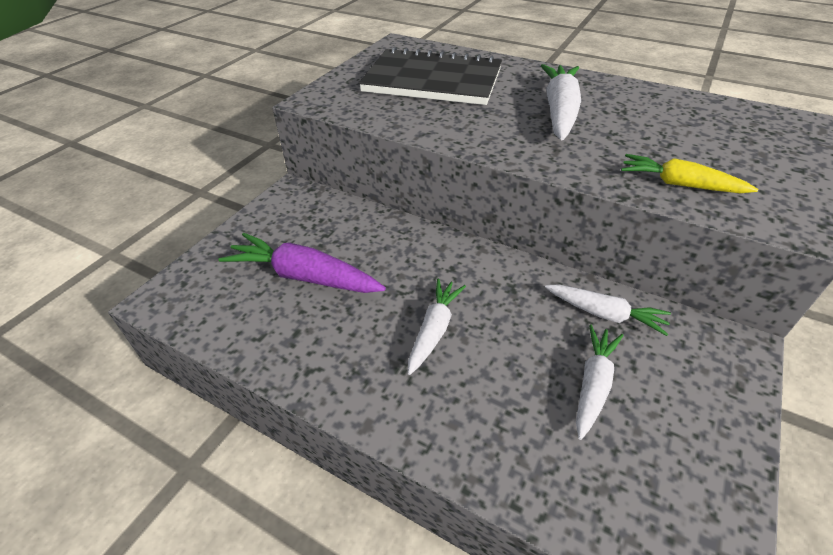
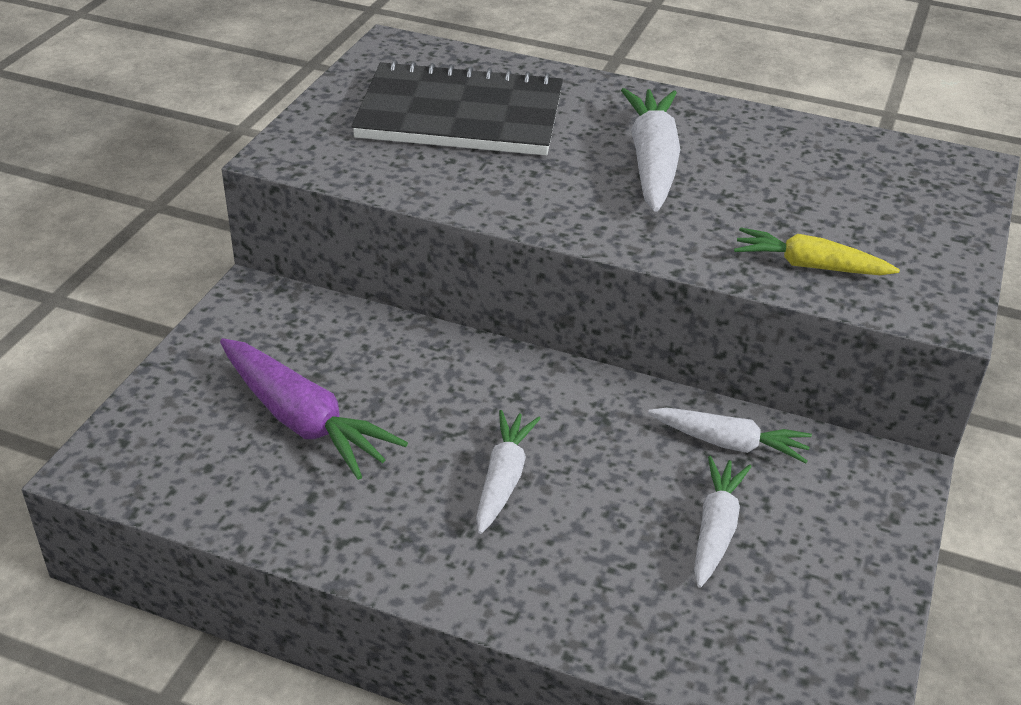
camera: 10 degrees left, 5 degrees down
(304, 276) = (303, 420): purple carrot -> purple carrot turned 150 degrees counterclockwise

